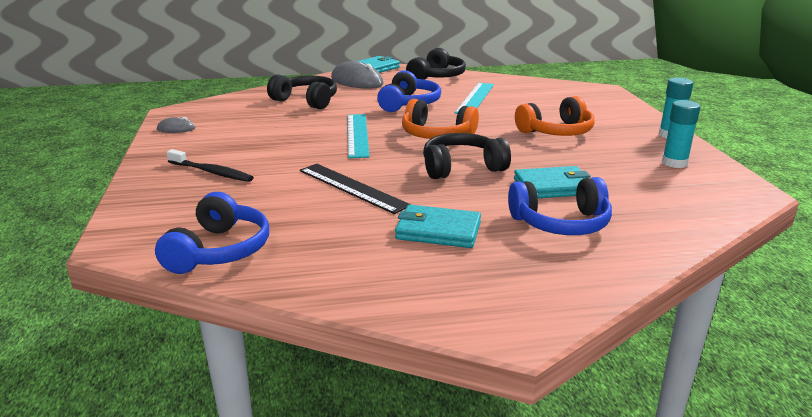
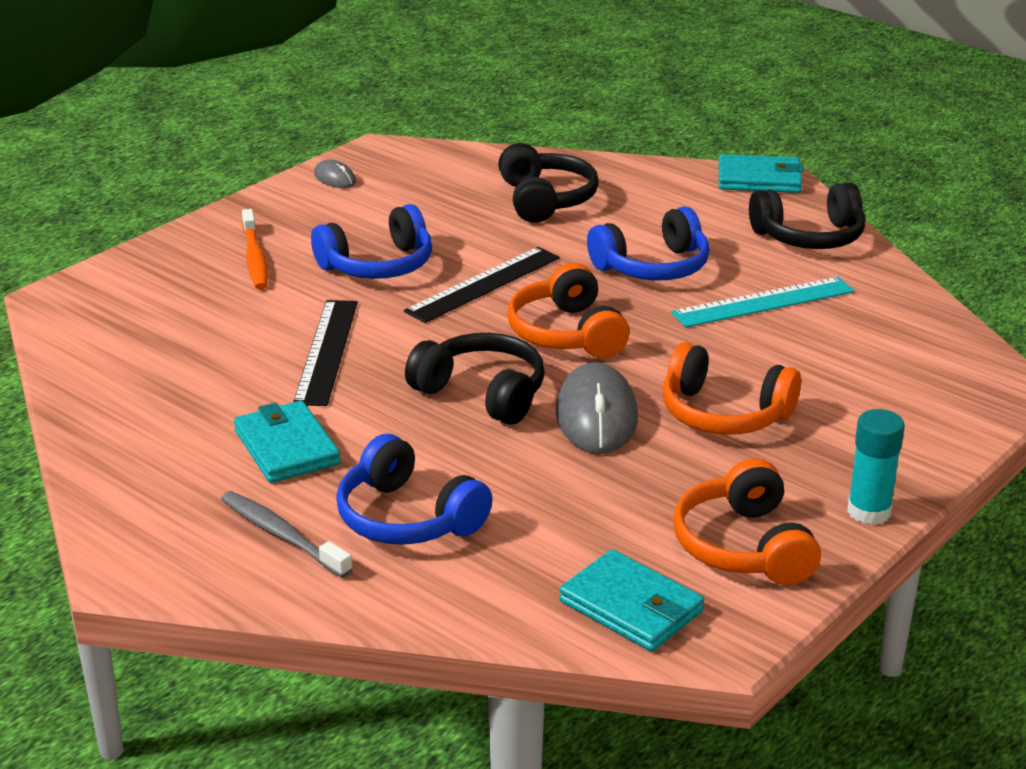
camera: 50 degrees right, 5 degrees up
(212, 172) = (255, 258): black toothbrush -> orange toothbrush
(219, 250) = (100, 351): blue headphones -> blue headphones (378, 265)
(357, 81) = (679, 194): grey mouse -> grey mouse (596, 416)
(357, 135) = (483, 284): turquoise ruler -> black ruler
(536, 263) = (282, 535): none -> grey toothbrush
(553, 187) = (512, 477): turquoise wallet -> turquoise wallet (631, 606)
(674, 163) = (744, 546): turquoise glue stick -> orange headphones

